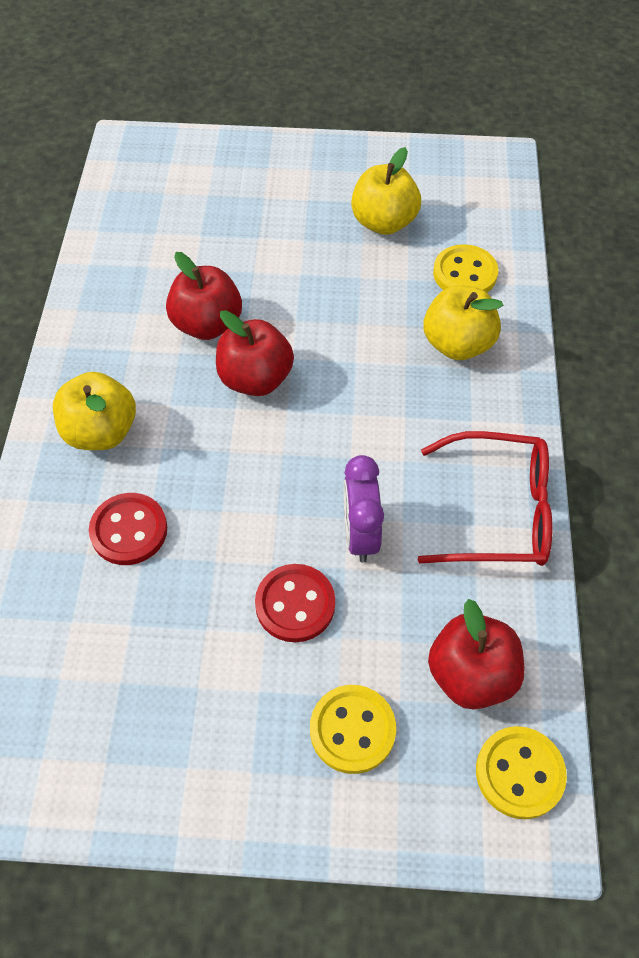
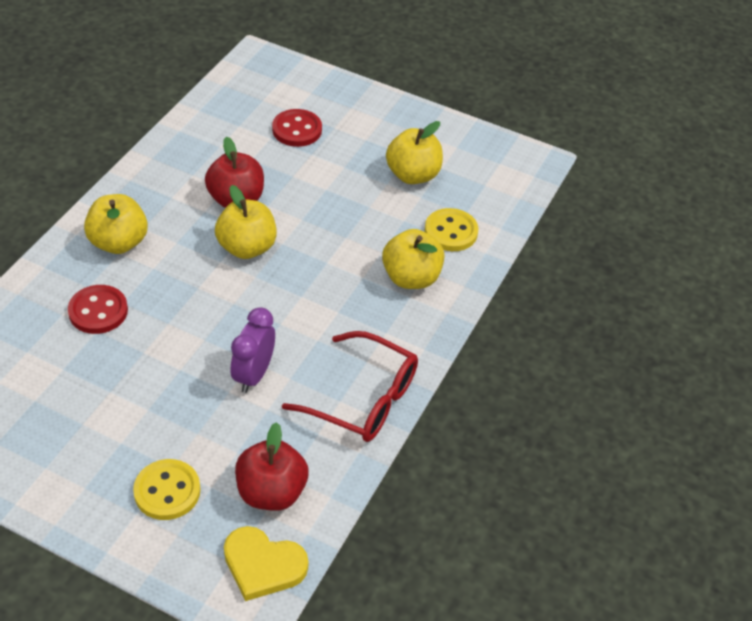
camera: 20 degrees right, 10 degrees down
(255, 379) = (247, 247): red apple -> yellow apple
(295, 604) = (179, 400): red button -> red button (297, 130)
(519, 773) = (263, 565): yellow button -> yellow heart

